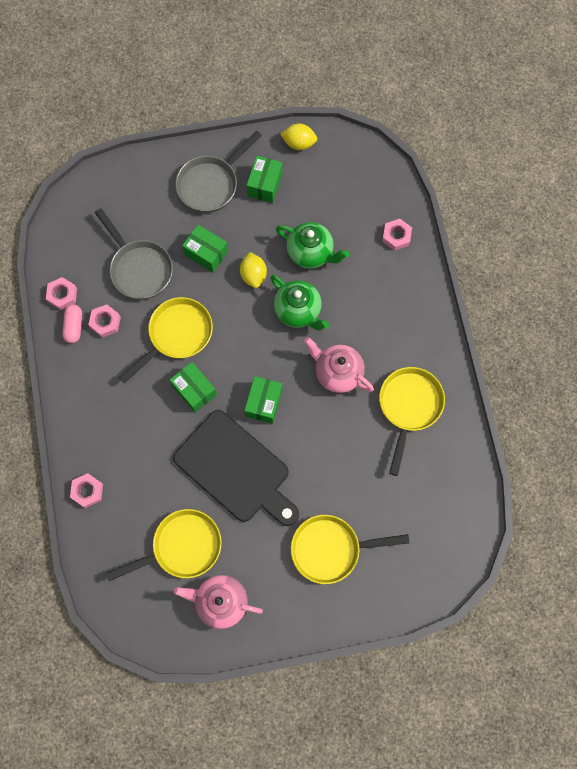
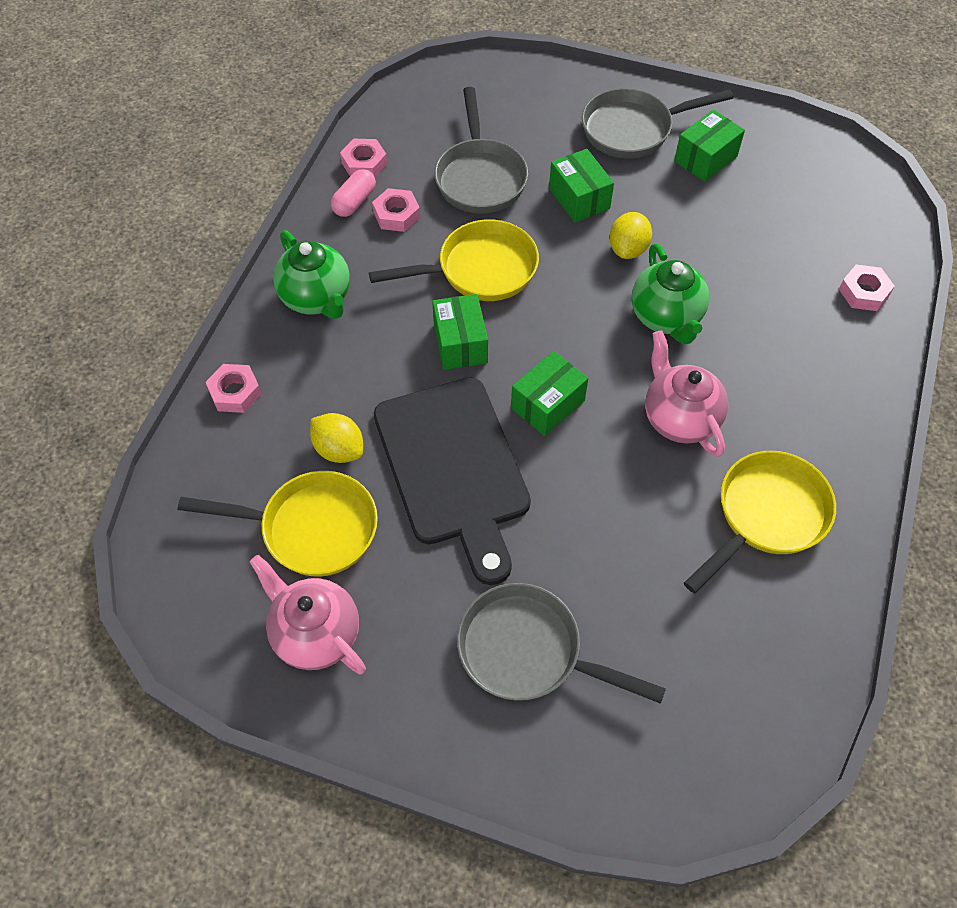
camera: 30 degrees right, 15 degrees down
(299, 143) = (779, 134): yellow lemon -> yellow lemon (339, 449)
(310, 253) = (724, 258): green teapot -> green teapot (316, 298)
(331, 549) = (528, 651): yellow pan -> grey pan

